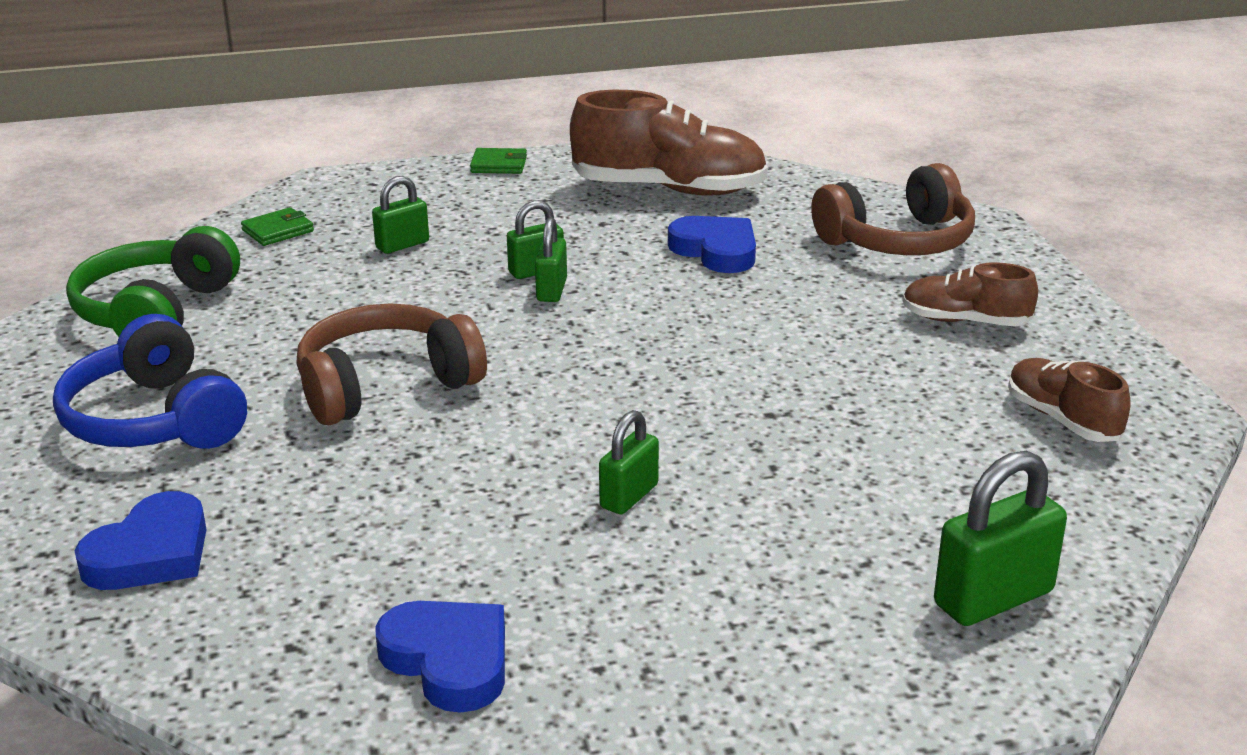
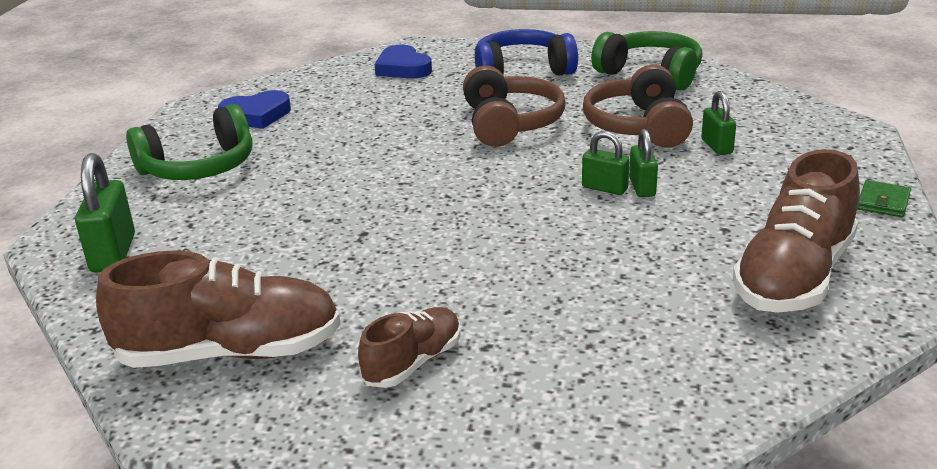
camera: 115 degrees right, 0 degrees up
(278, 231) = (762, 110): green wallet -> none
(629, 496) = (326, 171): green padlock -> none
(696, 636) = (199, 167): none -> green headphones
(716, 250) = (637, 270): blue heart -> none
(898, 241) = (602, 381): brown headphones -> brown headphones (638, 126)
(1062, 419) = (231, 352): brown shoe -> brown shoe, size x1.80

